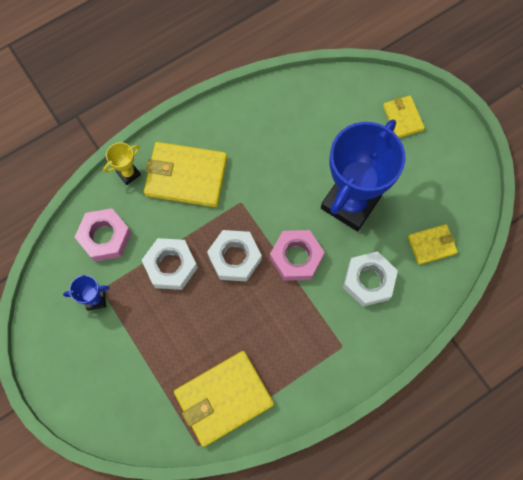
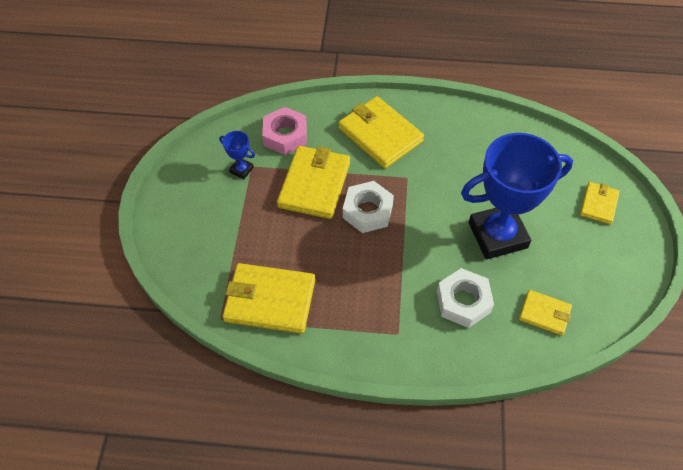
camera: 40 degrees right, 15 degrees down
(128, 173) = (339, 107): yellow trophy -> none
(171, 266) = (314, 184): white nut -> yellow wallet
(296, 257) = (417, 243): pink nut -> none

